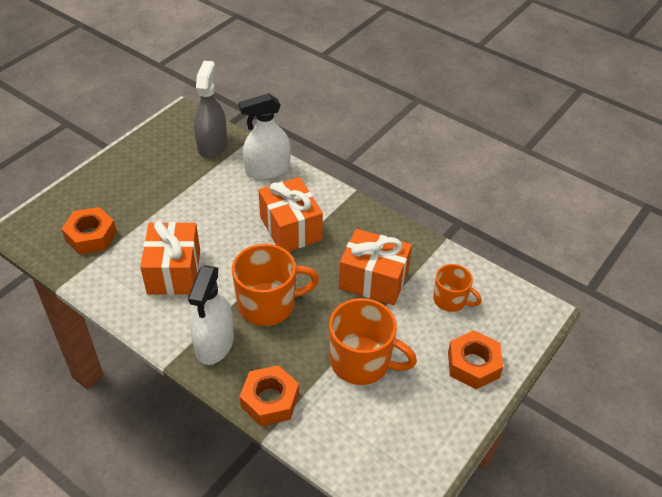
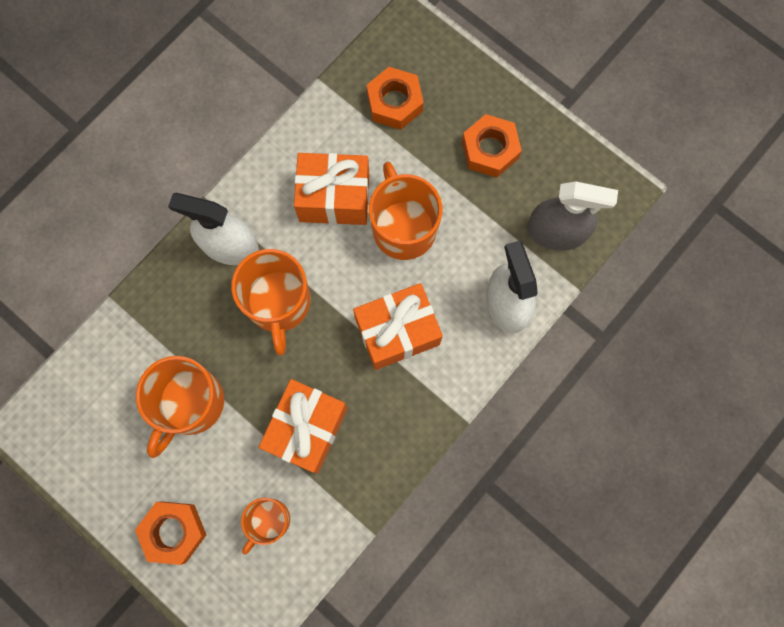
camera: 95 degrees right, 30 degrees up
(203, 227) = (403, 227): none -> orange mug
(270, 400) = (152, 303): orange nut -> orange nut (490, 150)

